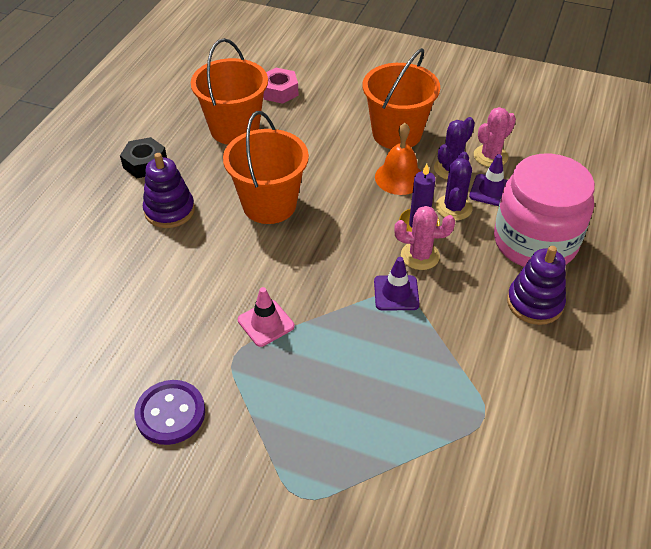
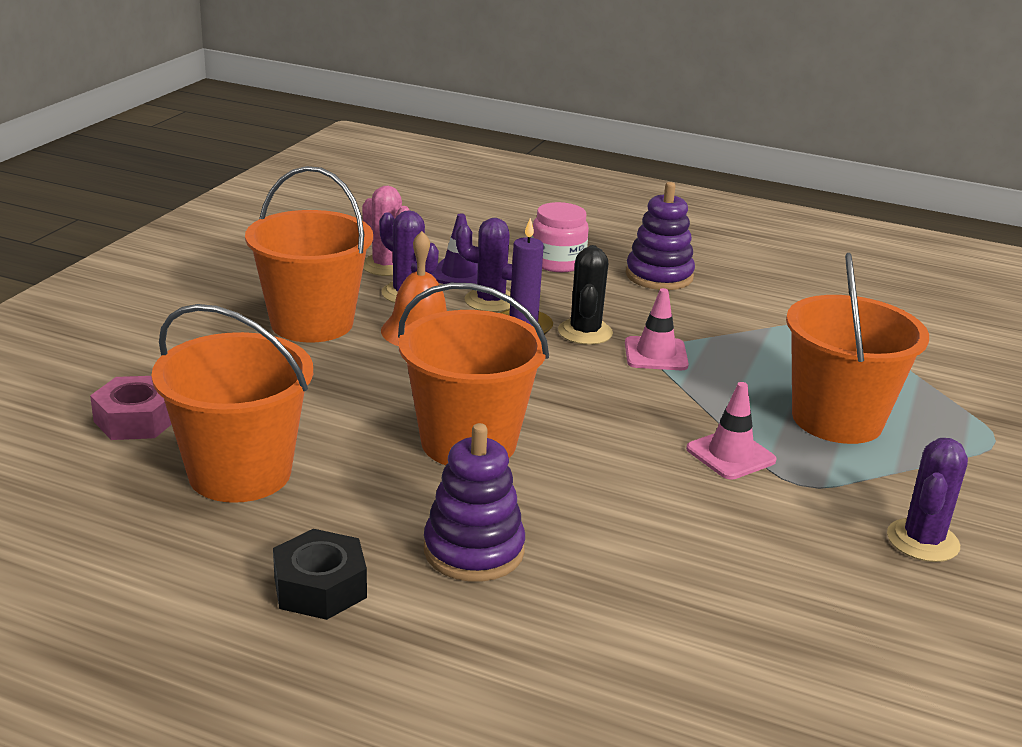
camera: 90 degrees left, 20 degrees down
(170, 413) = (922, 541): purple button -> purple cactus
(319, 391) = (837, 419): none -> orange bucket
(396, 293) = (656, 354): purple traffic cone -> pink traffic cone
(420, 256) = (585, 332): pink cactus -> black cactus
(535, 242) = (557, 262): pink jar -> pink jar, size x0.51

